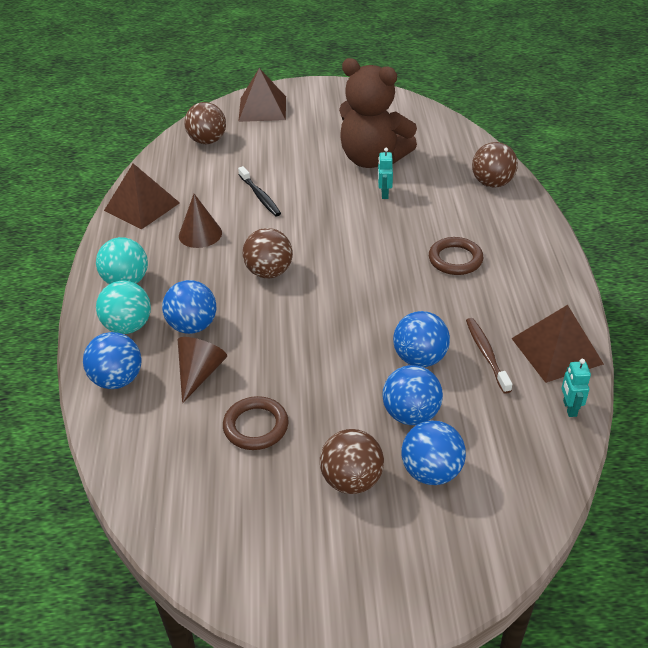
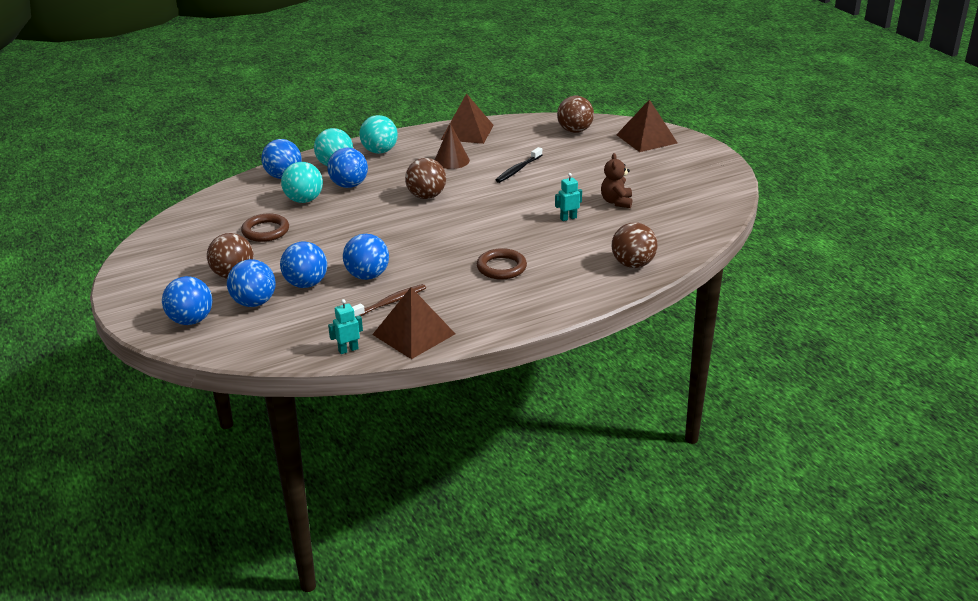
camera: 65 degrees right, 10 degrees down
(200, 373) = (304, 200): brown cone -> turquoise ball
(372, 159) = (616, 202): brown teddy bear -> brown teddy bear, size x0.47
(445, 545) = (191, 320): none -> blue ball

